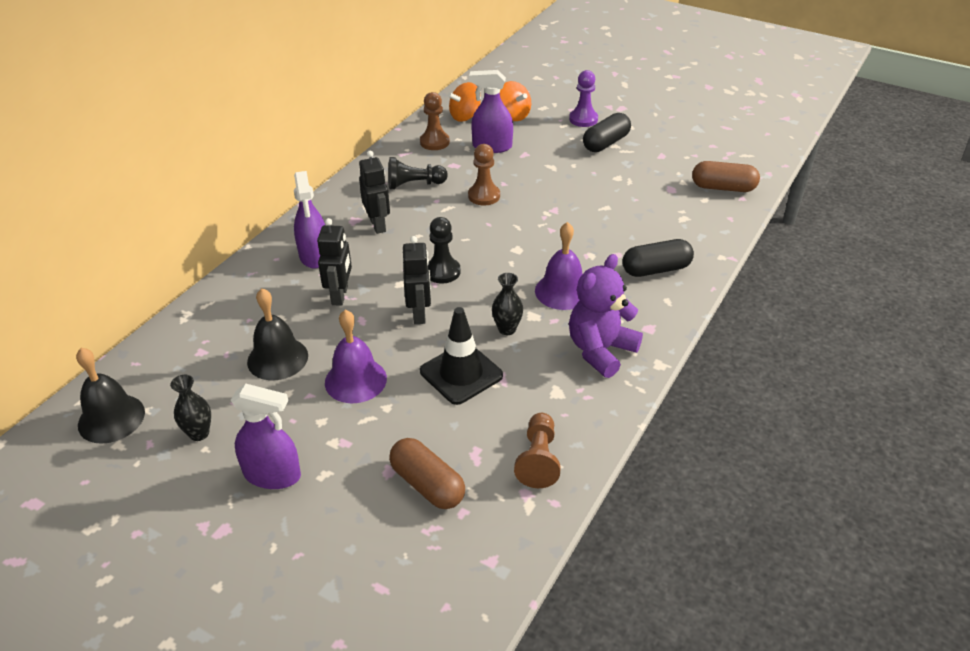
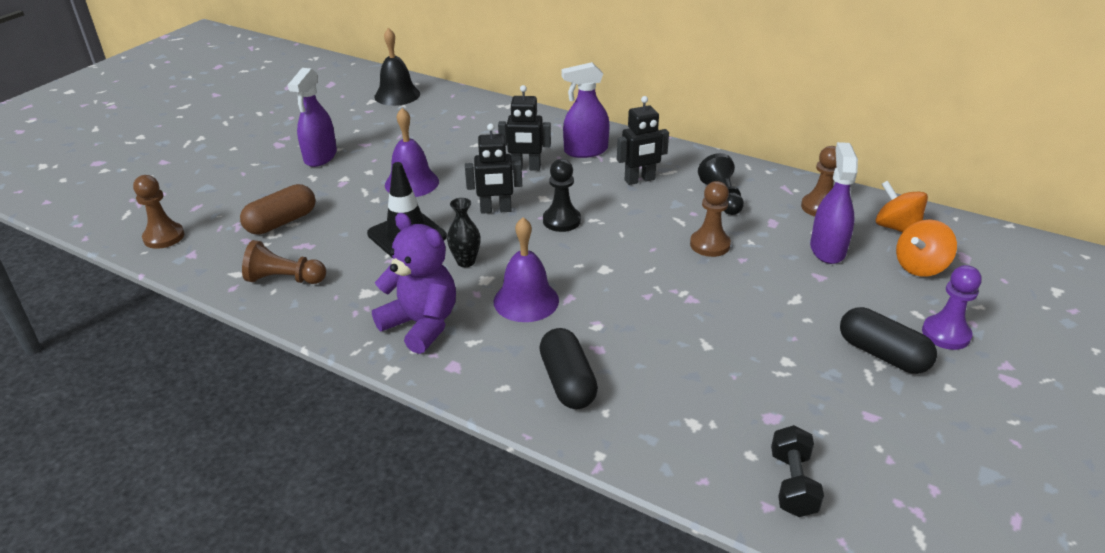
camera: 90 degrees right, 5 degrees down
(199, 433) = (372, 126): black vase -> none
(277, 358) = (446, 147): black bell -> none
(452, 603) = (164, 237): none -> brown pawn
(723, 188) = (793, 484): brown capsule -> black dumbbell

